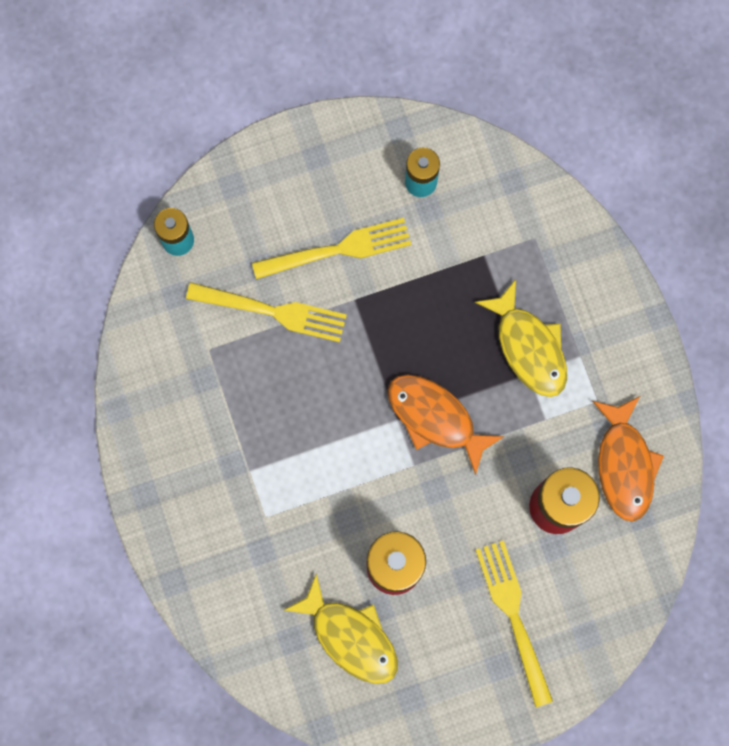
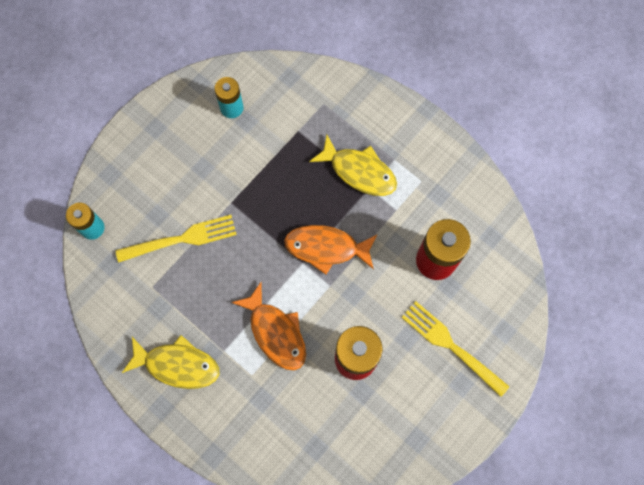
camera: 30 degrees left, 5 degrees down
(337, 250) = (202, 178): yellow fork -> none
(350, 636) = (353, 422): yellow fish -> yellow fish (177, 365)
(624, 464) = (462, 210): orange fish -> orange fish (275, 332)

